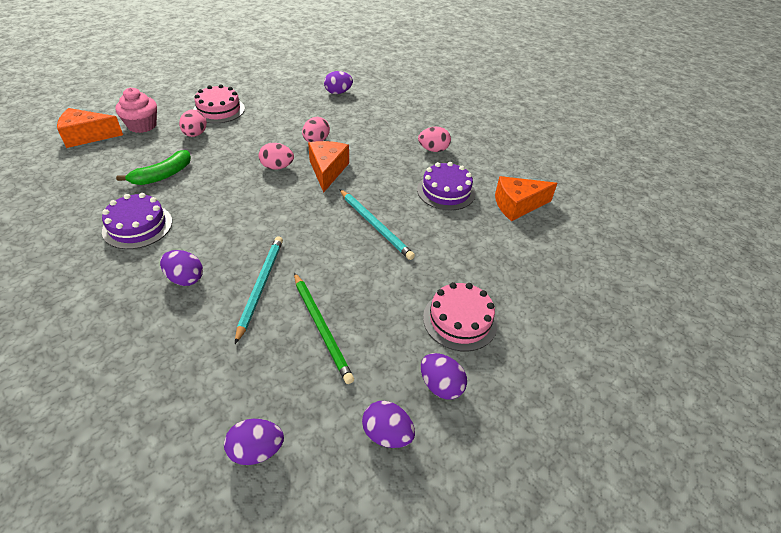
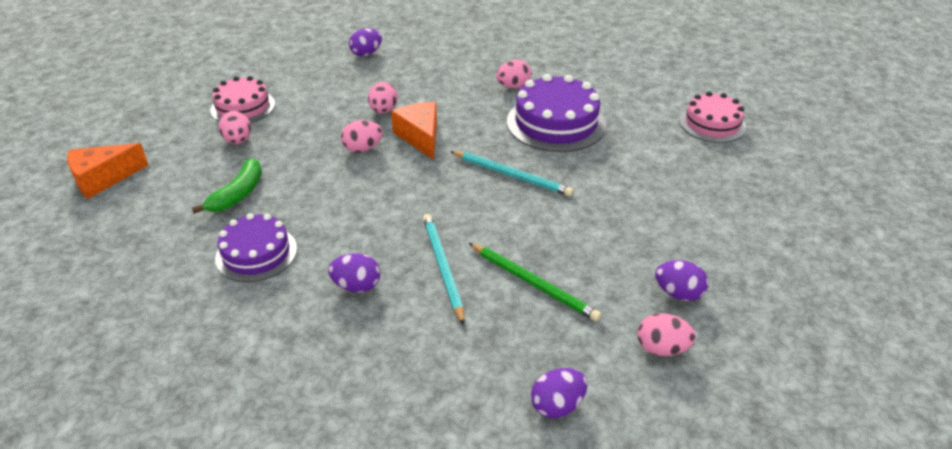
camera: 20 degrees left, 5 degrees down
(142, 125) = (163, 148): pink cupcake -> none
(387, 434) = (662, 348): purple egg -> pink egg
(446, 191) = (556, 123): purple cake -> purple cake, size x1.53
(460, 320) = (654, 234): pink cake -> pink cake (712, 124)
(517, 205) = (632, 117): orange cheese -> none

